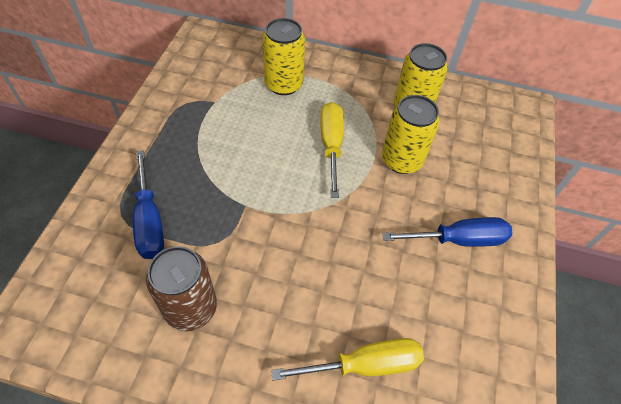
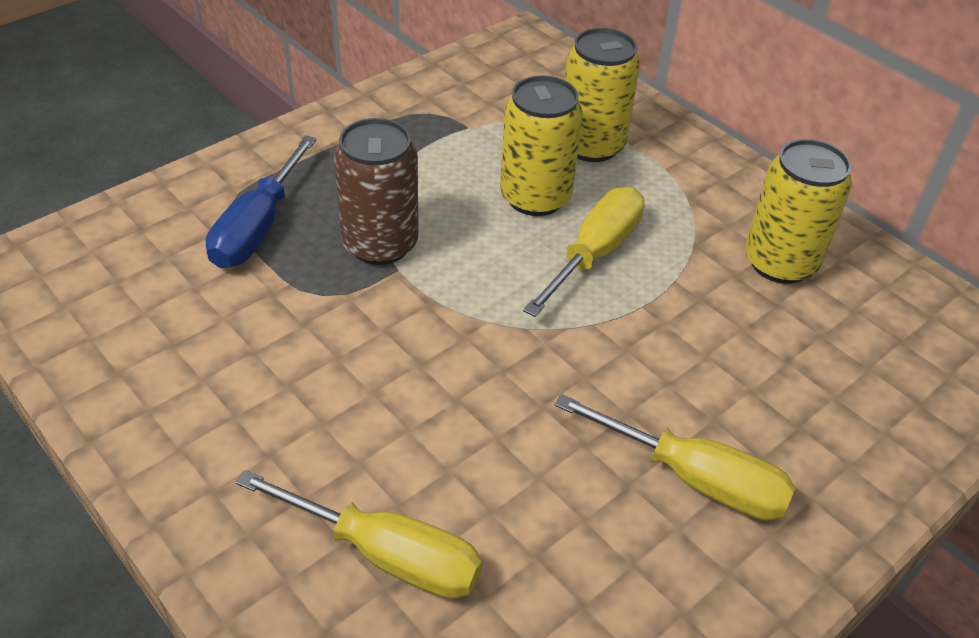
camera: 35 degrees right, 10 degrees down
(191, 308) = (218, 351): brown can -> brown can (380, 244)
(401, 160) = (695, 324): yellow can -> yellow can (535, 197)
(458, 240) = (694, 479): blue screwdriver -> yellow screwdriver

